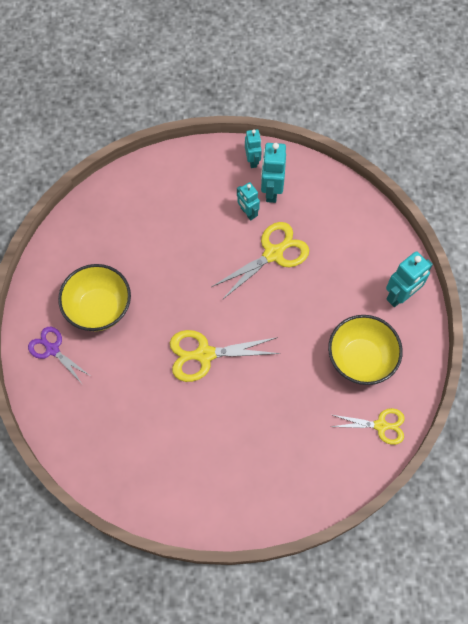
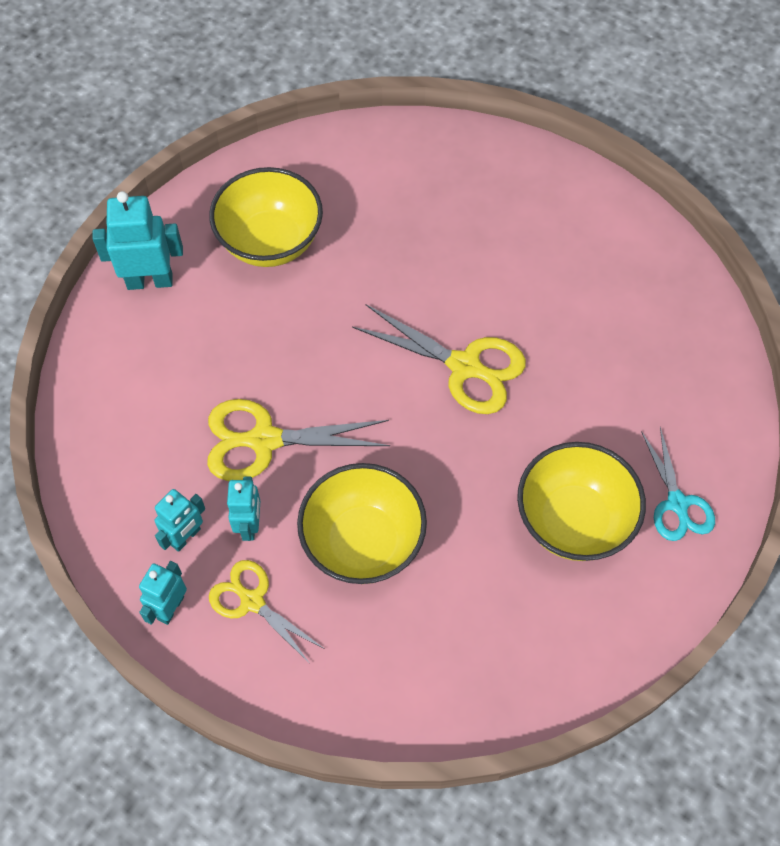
camera: 145 degrees left, 5 degrees down
(52, 349) = (677, 504): purple scissors -> turquoise scissors
(191, 237) = (363, 542): none -> yellow bowl
(271, 191) = (186, 537): turquoise robot -> turquoise robot, size x0.64
(381, 425) = (312, 163): yellow scissors -> yellow scissors (252, 601)

